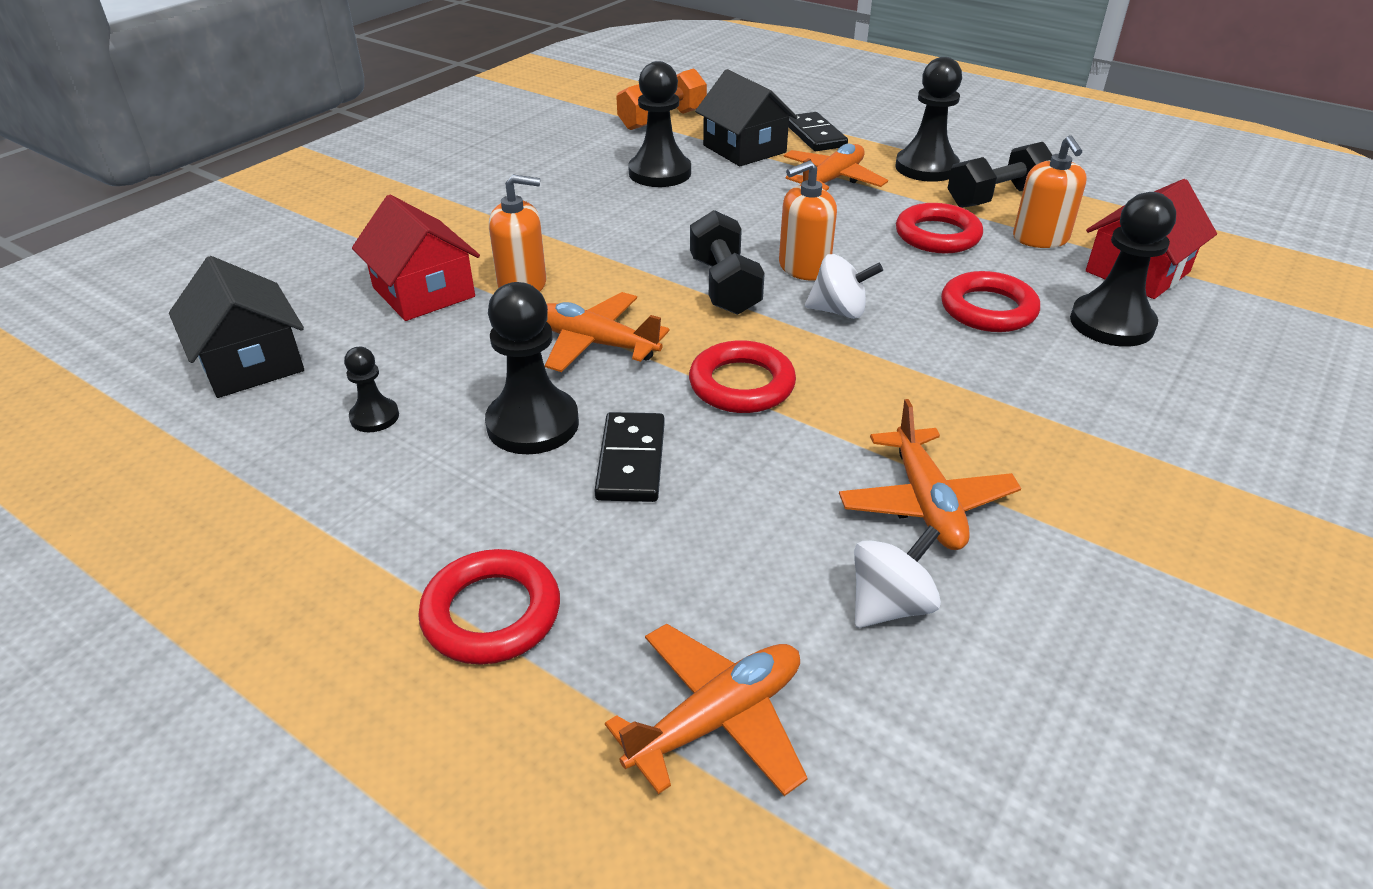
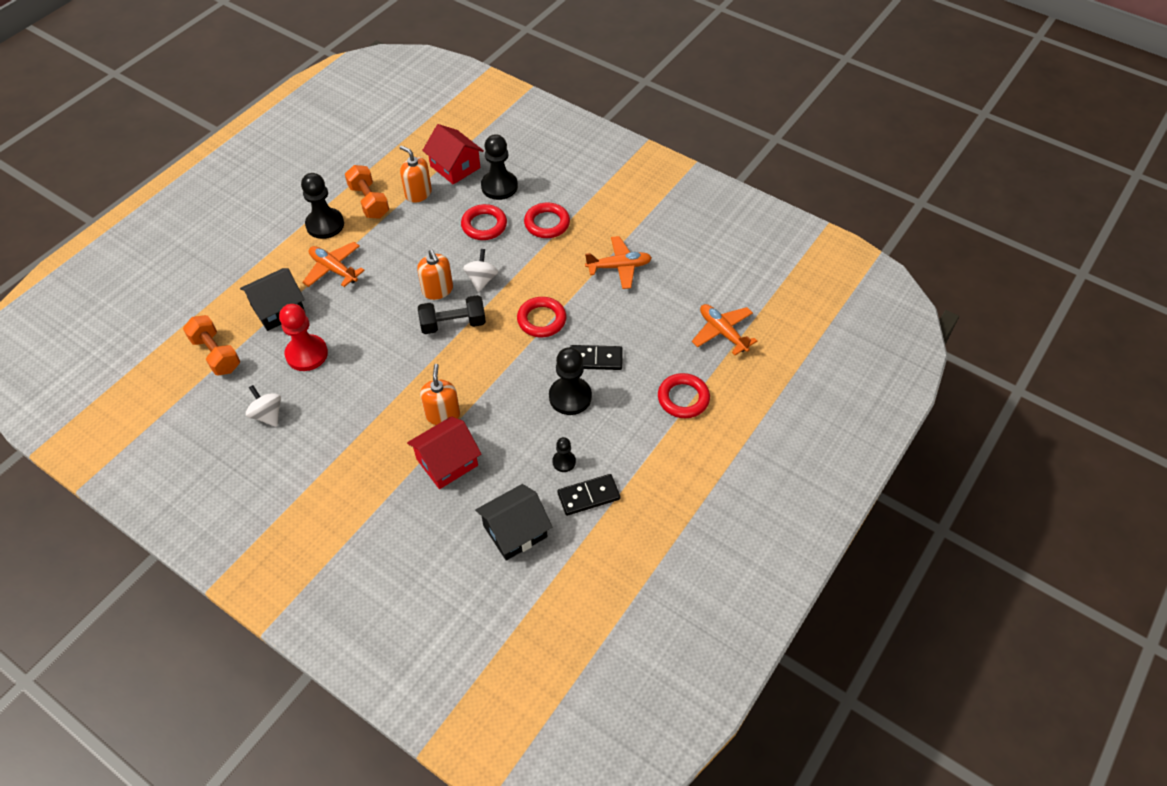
camera: 90 degrees left, 15 degrees up
(596, 344) = (505, 376): orange plane -> none
(660, 173) = (307, 354): black pawn -> red pawn
(815, 135) = (265, 272): black domino -> black domino (588, 496)
(890, 605) = (671, 284): white spinning top -> white spinning top (267, 415)
(937, 235) = (409, 232): red ring -> red ring (547, 223)
(996, 197) = (369, 201): black dumbbell -> orange dumbbell
(1040, 239) = (418, 193): orange soap dispenser -> orange soap dispenser turned 135 degrees counterclockwise

